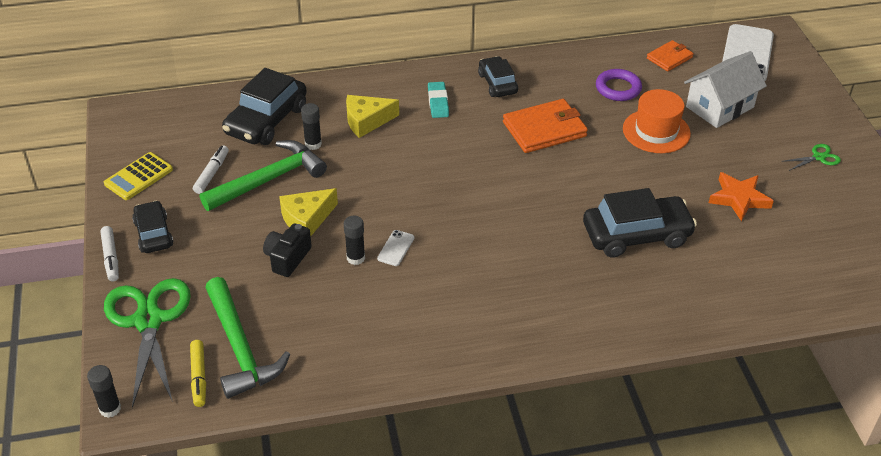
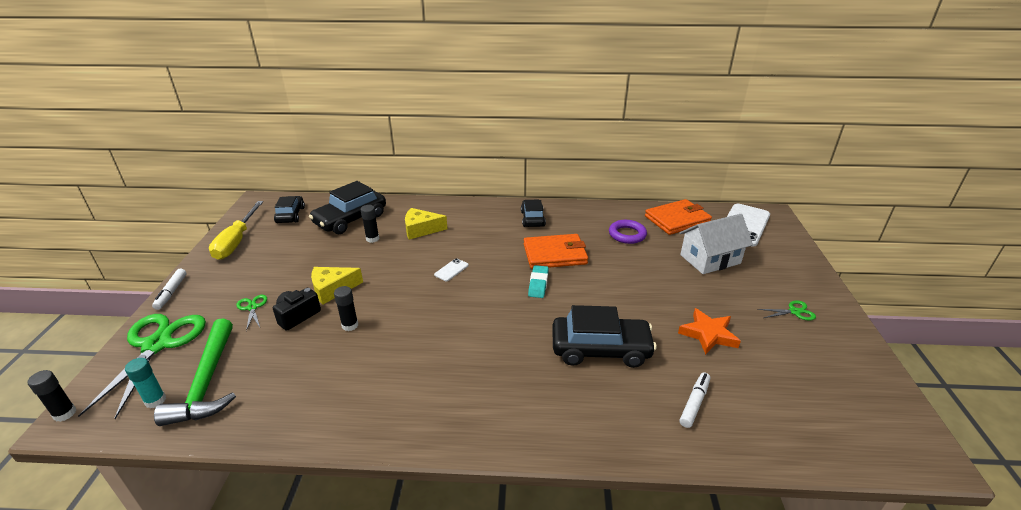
camera: 15 degrees right, 10 degrees down
(138, 177) = (236, 241): yellow calculator -> yellow screwdriver
(153, 234) = (215, 281): black car -> black car (290, 215)
(199, 377) = (155, 400): yellow marker -> turquoise glue stick
(211, 173) = (287, 247): white marker -> white marker (694, 403)
(226, 258) = (252, 307): none -> green scissors
(269, 179) = (325, 257): green hammer -> none
(396, 248) = (387, 323): white phone -> white phone (451, 270)
(438, 102) = (481, 225): turquoise eraser -> turquoise eraser (538, 284)
(656, 131) = (648, 269): orange hat -> none
(669, 58) = (677, 220): orange wallet -> orange wallet, size x1.70

